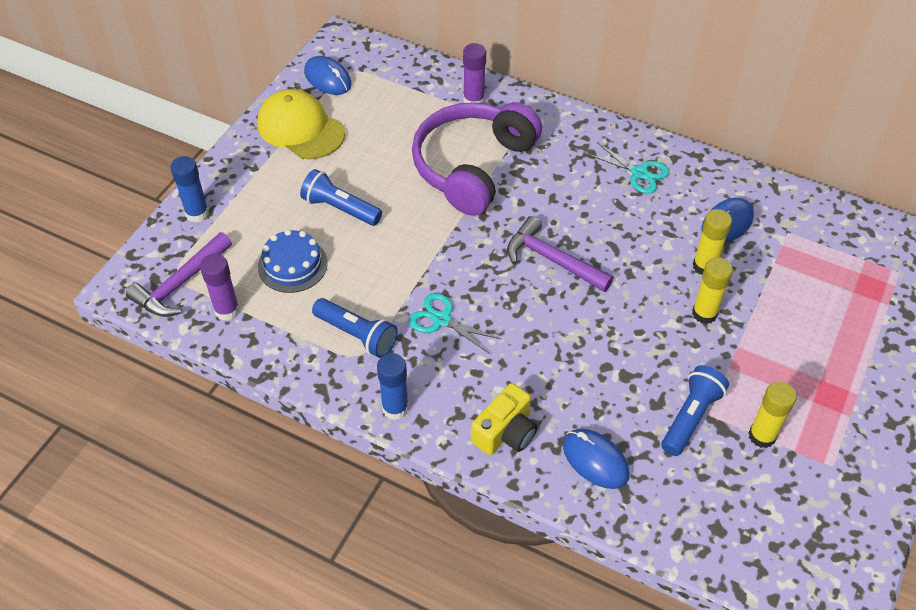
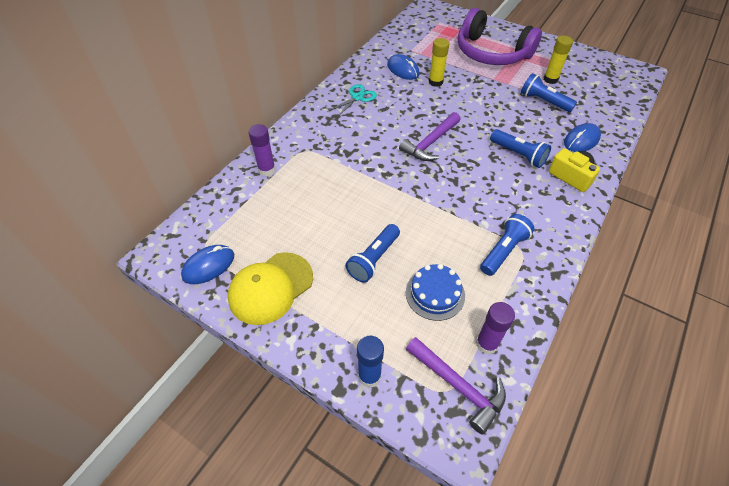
camera: 85 degrees left, 0 degrees up
(395, 408) = (564, 230): blue glue stick -> none
(441, 320) = (485, 201): turquoise scissors -> none
(473, 166) = (338, 175): purple headphones -> purple headphones (491, 53)
(544, 367) = (518, 155): none -> blue flashlight
(704, 313) = (471, 87): yellow glue stick -> none

